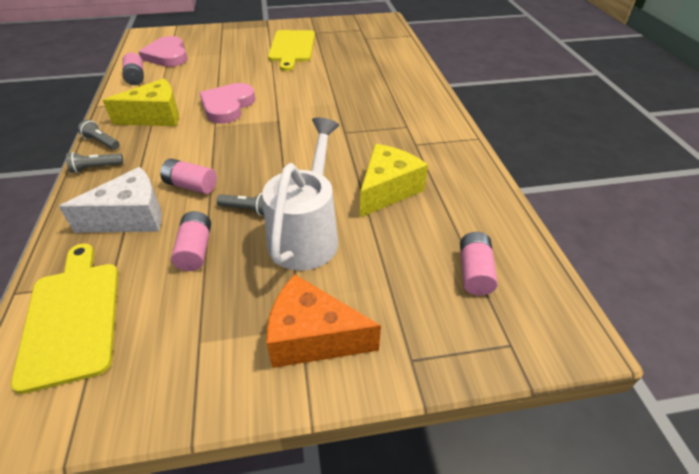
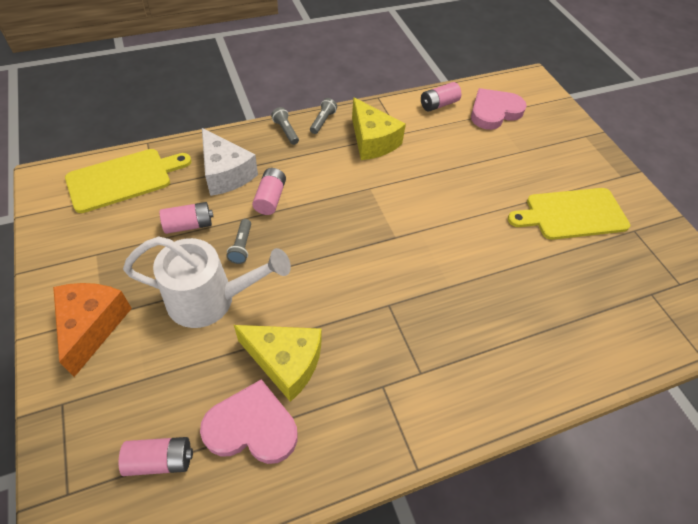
camera: 75 degrees right, 10 degrees up
(227, 106) = (409, 188): pink heart -> pink heart (252, 427)

